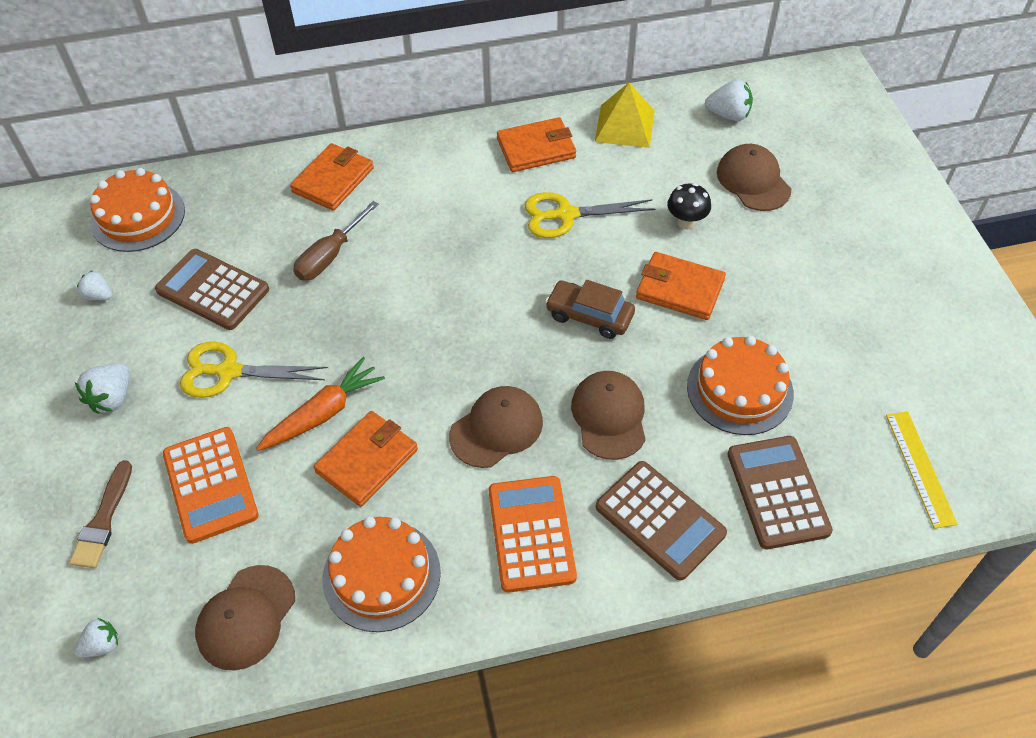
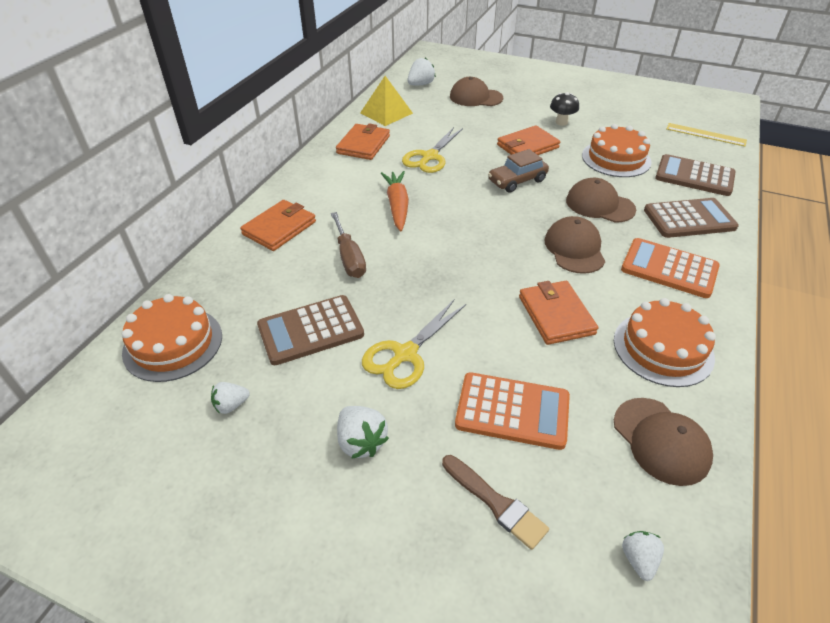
camera: 55 degrees left, 10 degrees down
(323, 413) = (494, 319): orange carrot -> orange carrot (397, 206)
(333, 180) = (279, 228): orange wallet -> orange wallet turned 60 degrees clockwise
(686, 222) = (481, 125): black mushroom -> black mushroom (561, 122)

